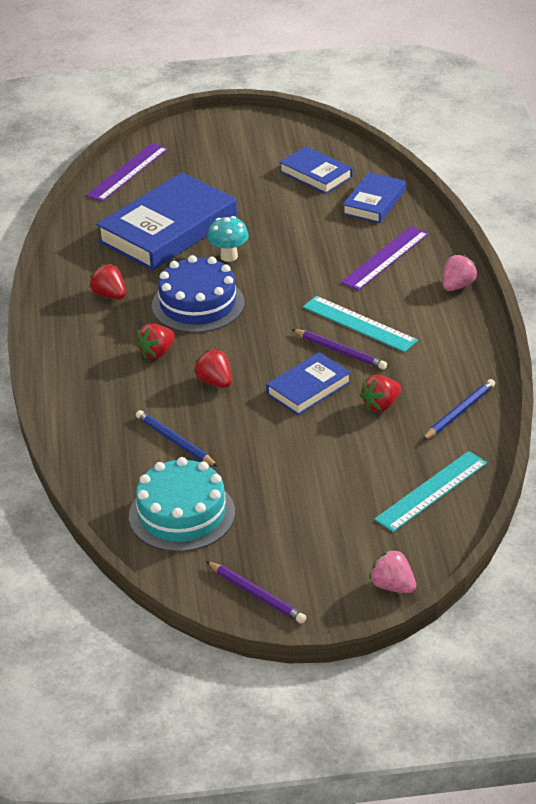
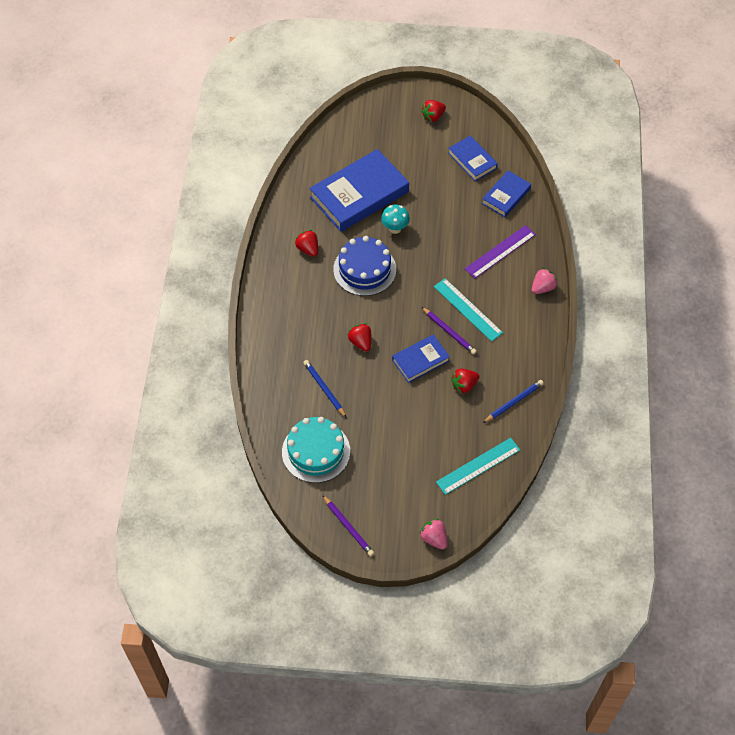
camera: 10 degrees right, 20 degrees up
(127, 172) = (342, 133): purple ruler -> none
(157, 353) = (328, 308): red strawberry -> red strawberry (433, 116)

